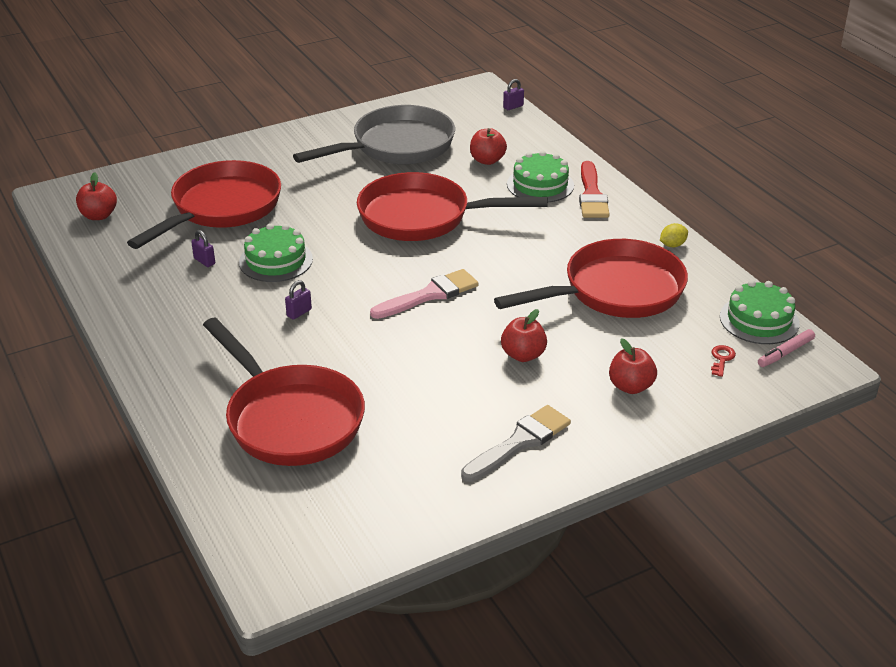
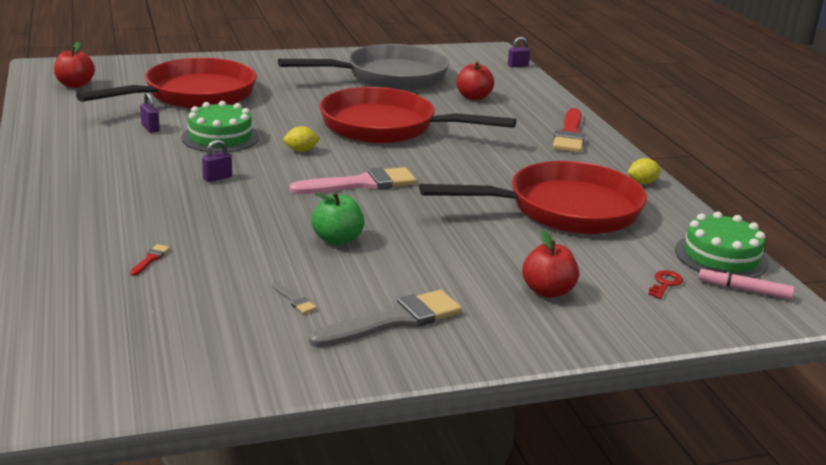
camera: 10 degrees right, 10 degrees down
(290, 419) = (150, 259): red pan -> red brush
(358, 263) = (301, 151): none -> yellow lemon
(431, 438) = (294, 300): none -> grey brush
(437, 365) = (337, 240): none -> green apple
(523, 355) = (436, 246): red apple -> none
(540, 185) = (519, 120): green cake -> none
(785, 353) = (744, 290): pink marker -> pink marker turned 45 degrees clockwise

